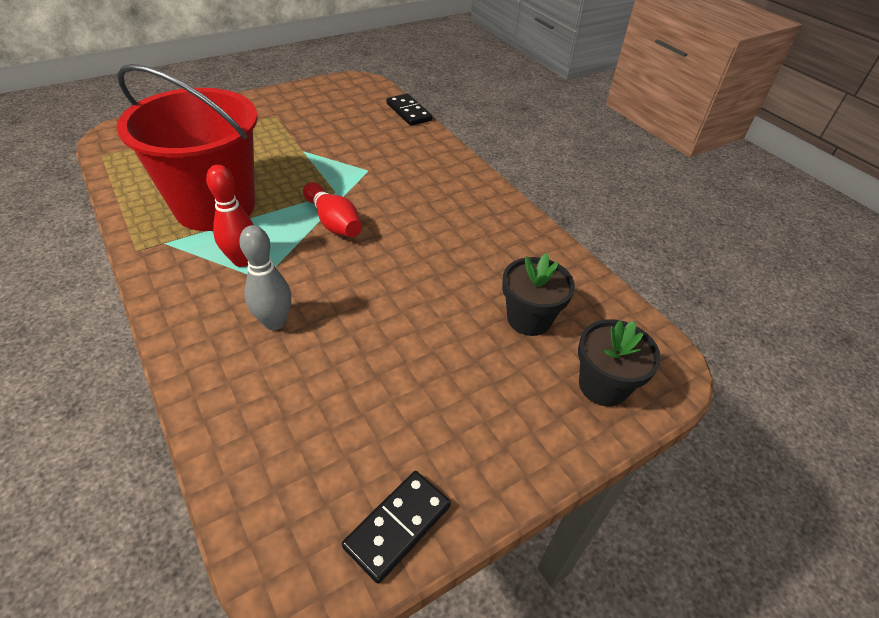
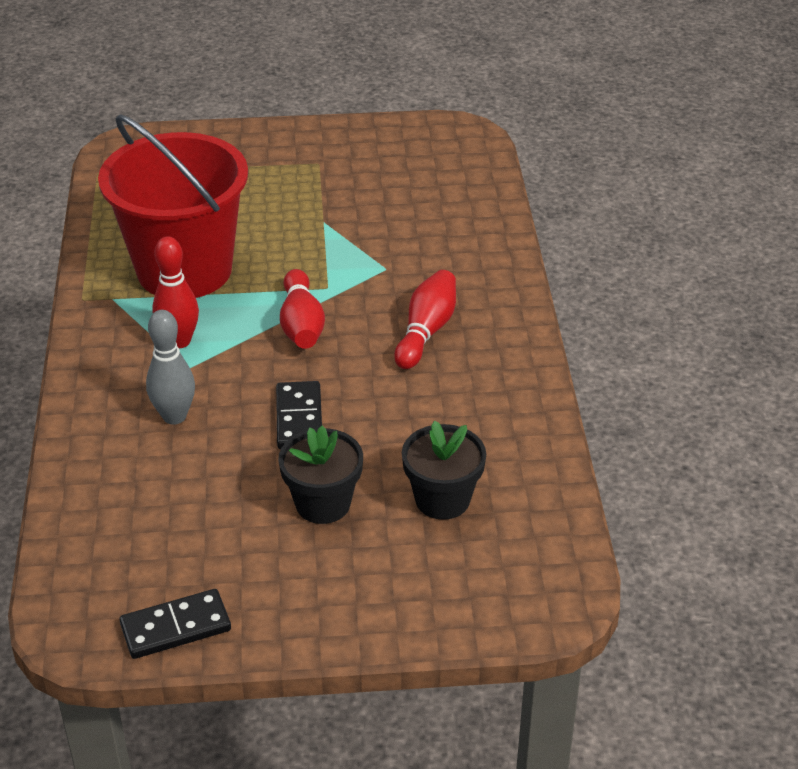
camera: 30 degrees right, 5 degrees down
(408, 112) = (498, 197): black domino -> black domino (299, 418)
(426, 203) = (426, 331): none -> red bowling pin
(603, 385) = (467, 591): black flower pot -> black flower pot (323, 503)

